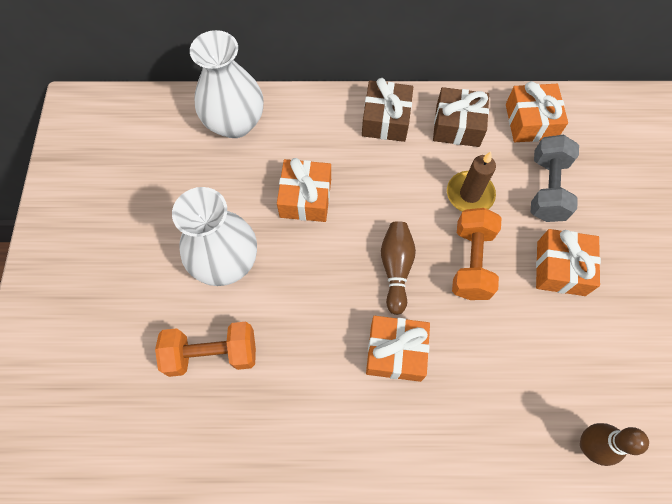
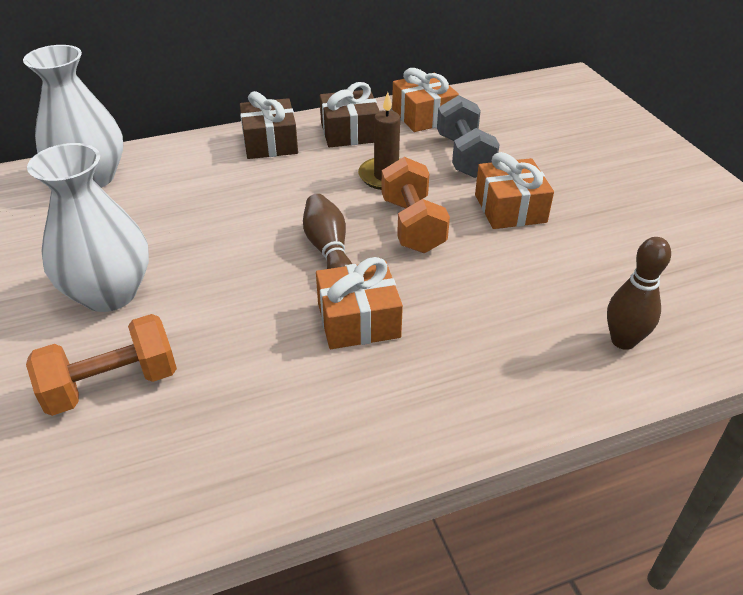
camera: 20 degrees left, 25 degrees down
(305, 198) = (197, 218): orange gift -> none

